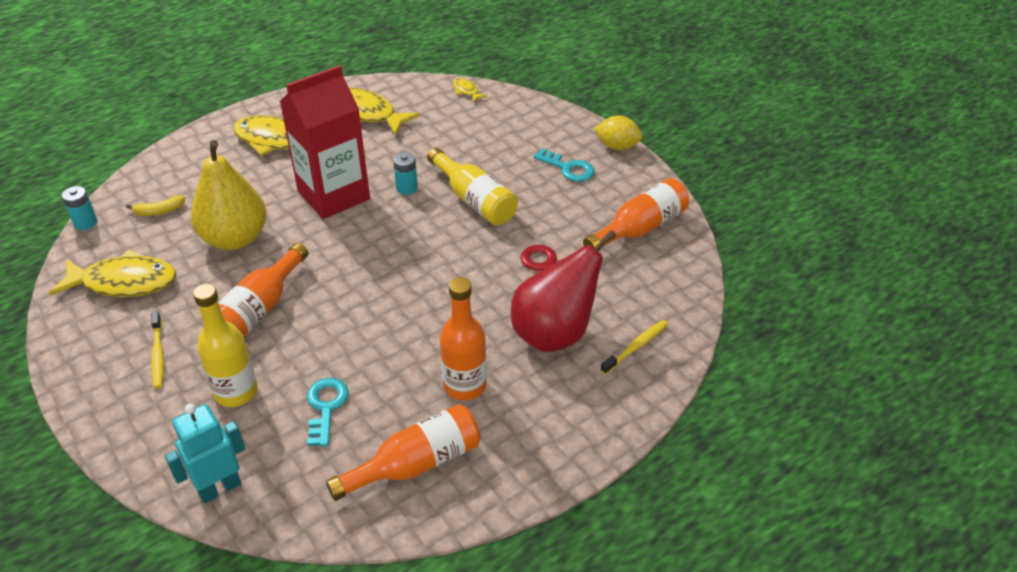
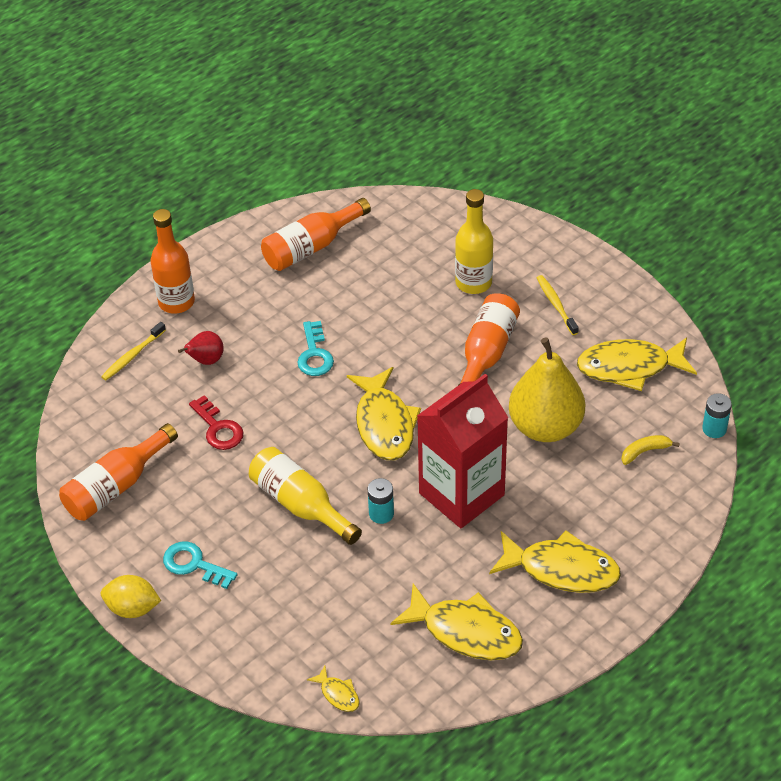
camera: 175 degrees right, 5 degrees up
(219, 488) = (454, 217): turquoise robot -> none
(326, 407) = (394, 279): turquoise key -> turquoise key (314, 354)
(383, 255) = (384, 424): none -> yellow fish
(464, 385) = (282, 307): orange bottle -> orange bottle (176, 302)
(555, 333) = (206, 360): red pear -> red pear, size x0.46

